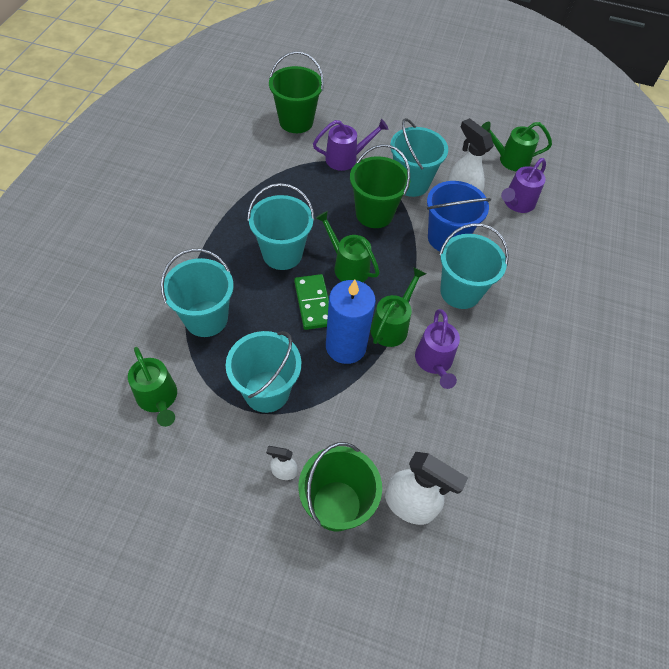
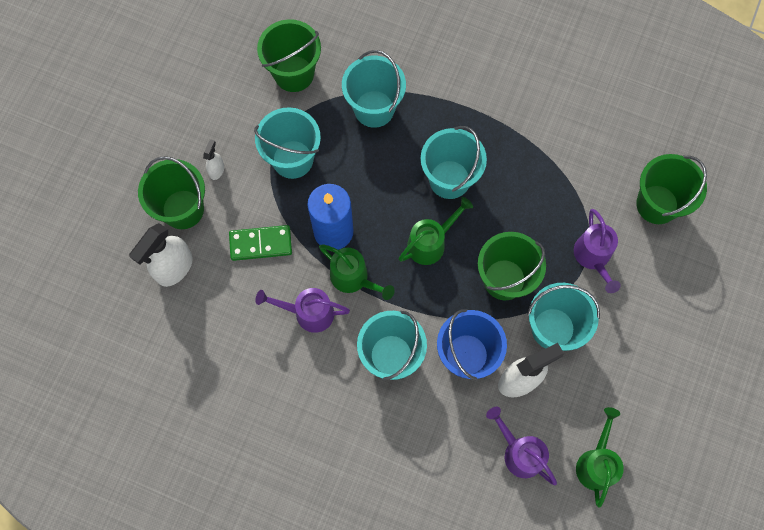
camera: 100 degrees right, 15 degrees up
(159, 399) = (294, 74): green watering can -> green bucket
(313, 303) = (385, 205): green domino -> green domino (261, 243)

